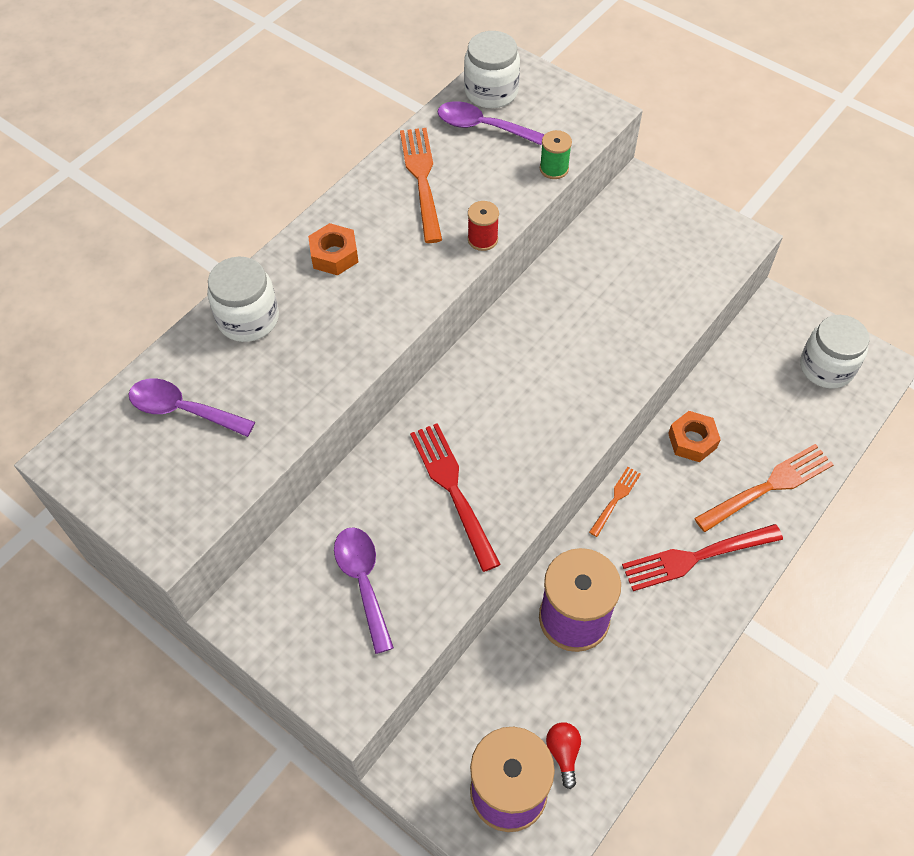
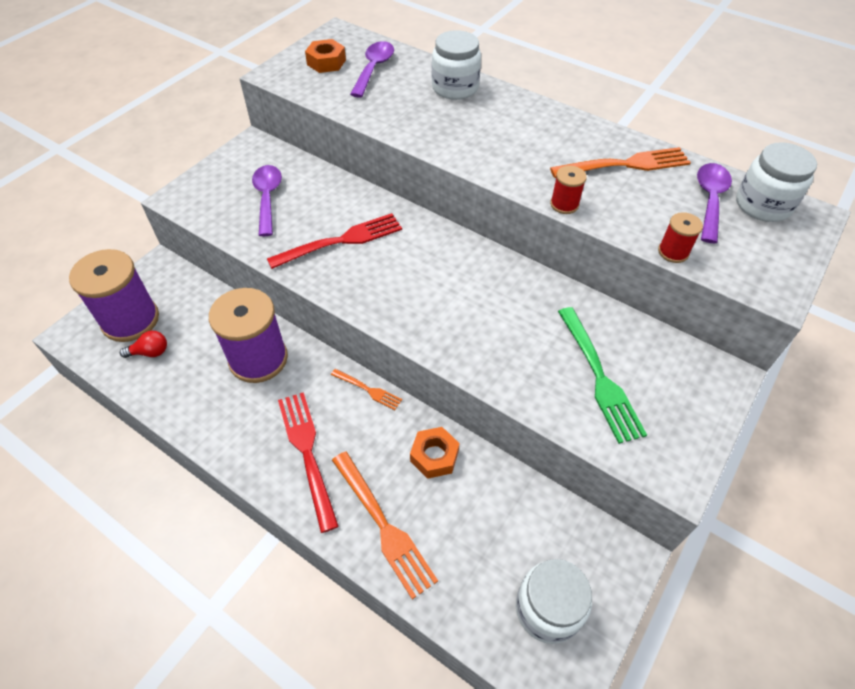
camera: 85 degrees right, 5 degrees down
(334, 255) = (525, 122): orange nut -> orange nut (326, 62)
(363, 582) = (268, 198): purple spoon -> purple spoon turned 75 degrees counterclockwise
(554, 169) = (673, 252): green spool -> red spool
(646, 272) = (599, 377): none -> green fork

